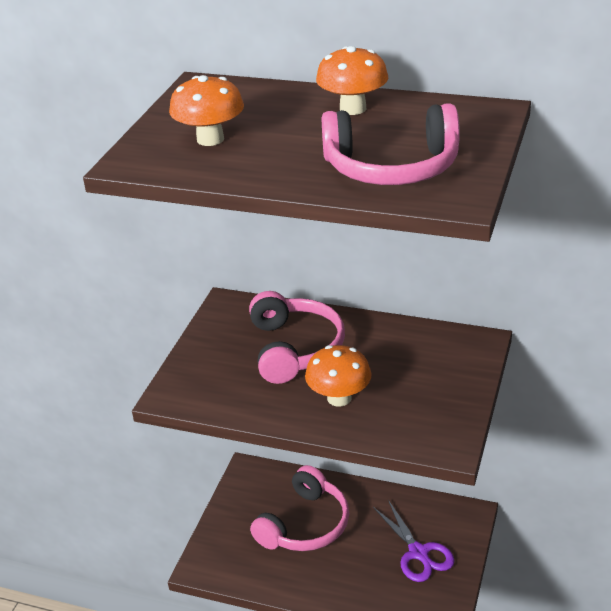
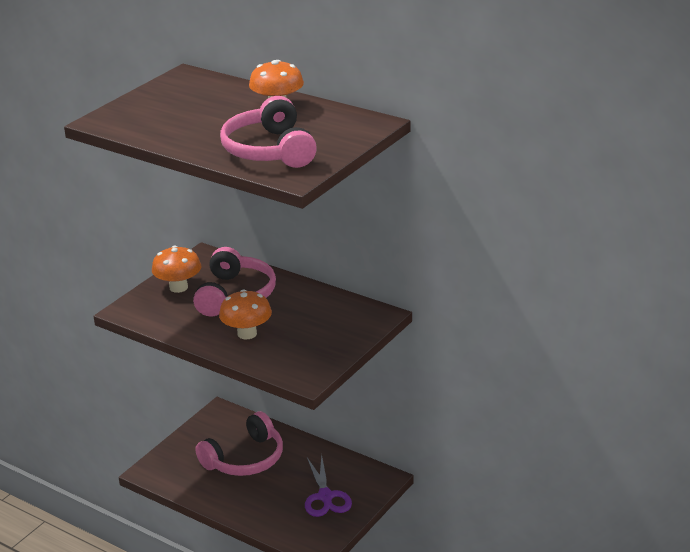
camera: 15 degrees right, 5 degrees down
(210, 139) = (163, 114): orange mushroom -> orange mushroom (178, 287)
(392, 167) = (269, 150): pink headphones -> pink headphones turned 60 degrees clockwise

